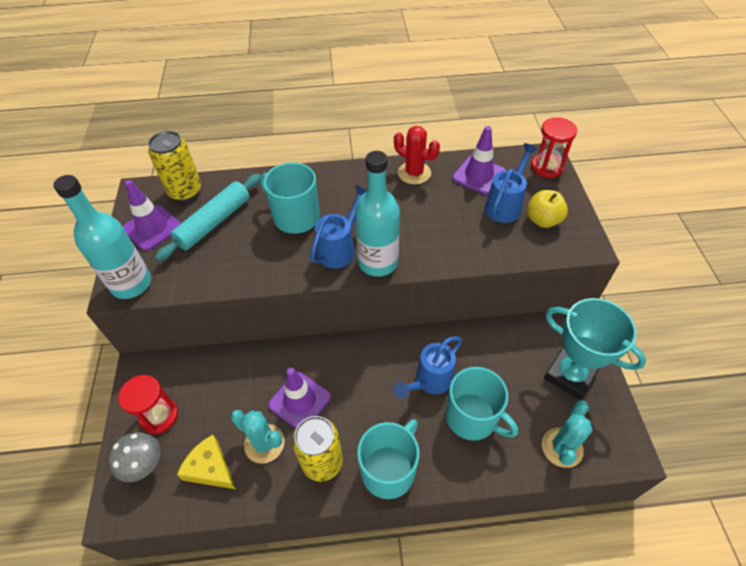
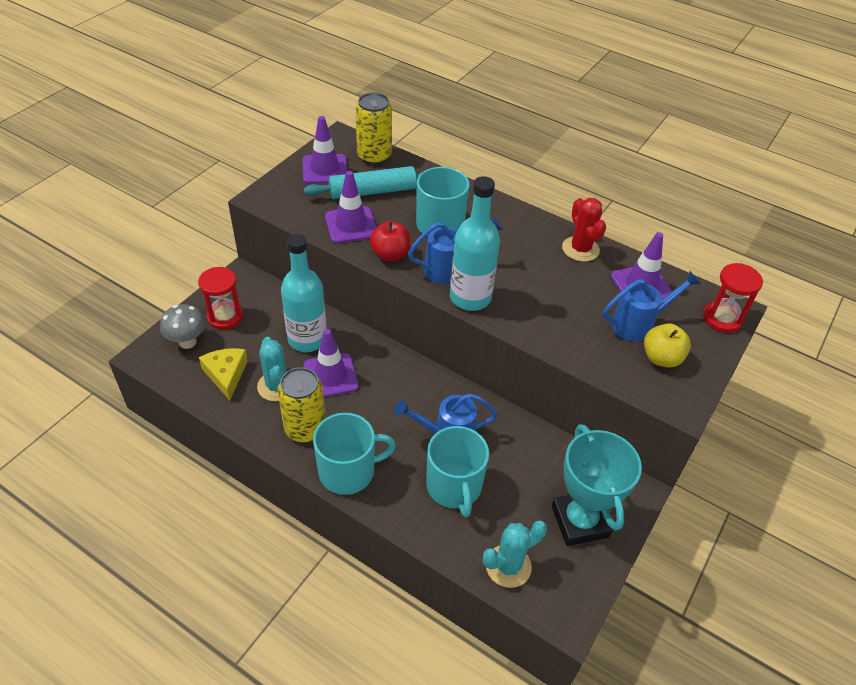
camera: 35 degrees right, 5 degrees down
(131, 284) = (274, 200): turquoise bottle -> turquoise bottle (307, 339)
(224, 263) = (351, 225): none -> purple traffic cone
(282, 268) = (390, 254): none -> red apple

